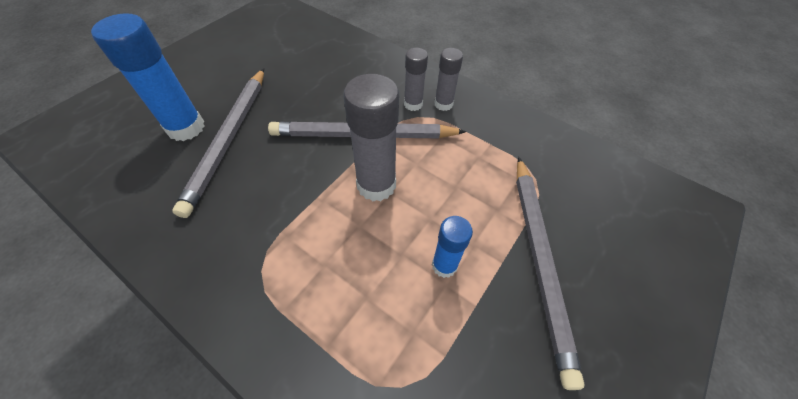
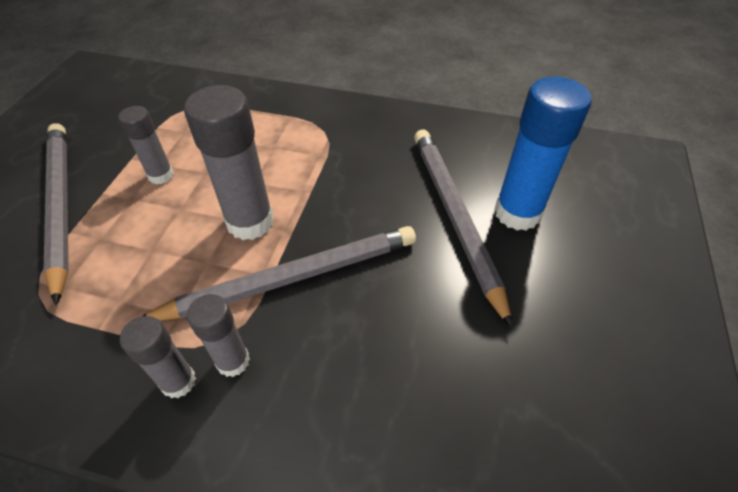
camera: 160 degrees right, 5 degrees down
(444, 265) = (161, 175): blue glue stick -> grey glue stick

